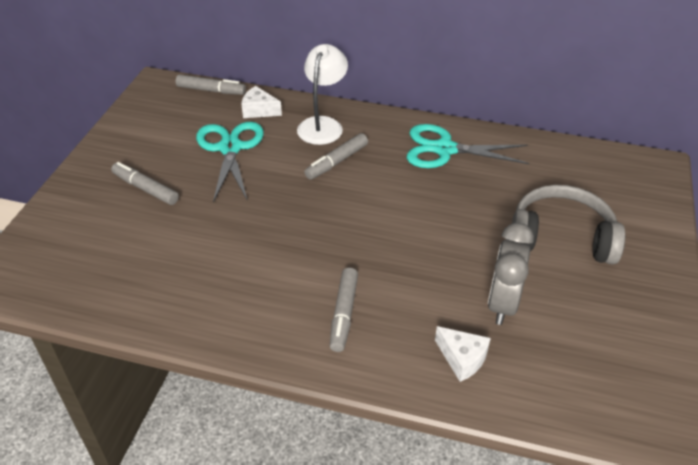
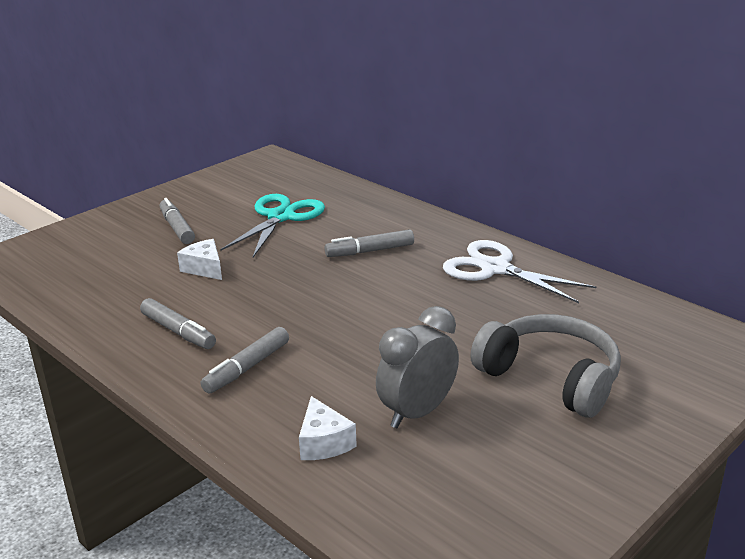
camera: 30 degrees right, 15 degrees down
(211, 90) = (310, 172): grey marker -> grey marker (178, 331)
(259, 110) = (338, 196): white cheese -> white cheese (204, 268)
(323, 125) = (387, 220): white lamp -> none
(444, 149) = (495, 268): turquoise scissors -> white scissors

